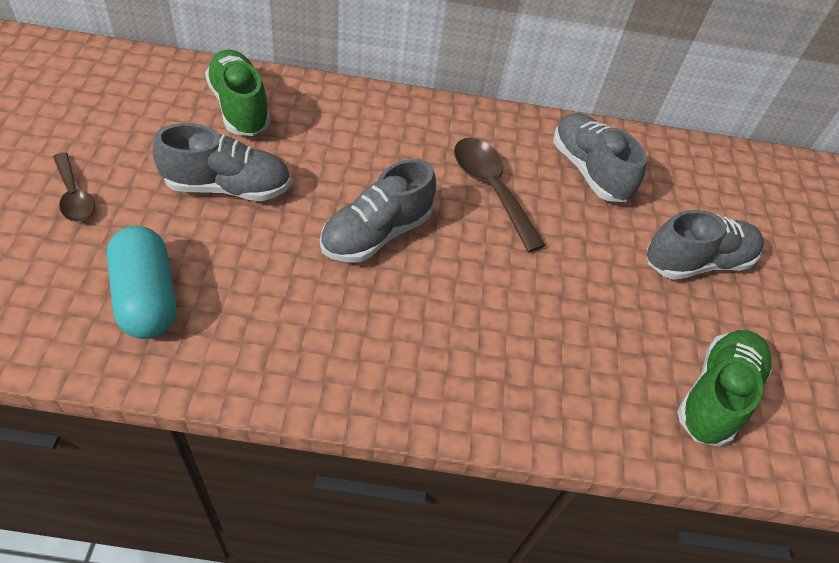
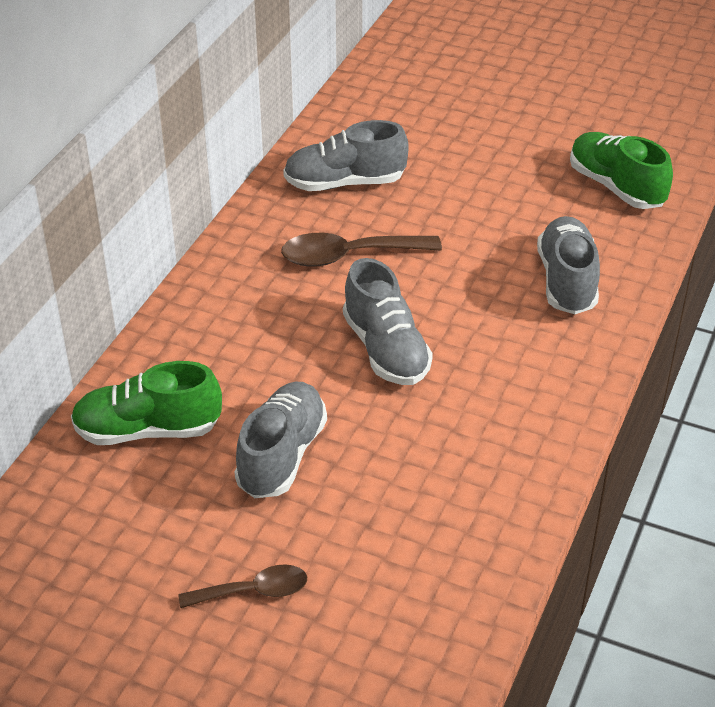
camera: 65 degrees left, 10 degrees down
(147, 297) = (424, 535): turquoise capsule -> none
(697, 262) = (478, 152): grey shoe -> grey shoe (566, 281)

